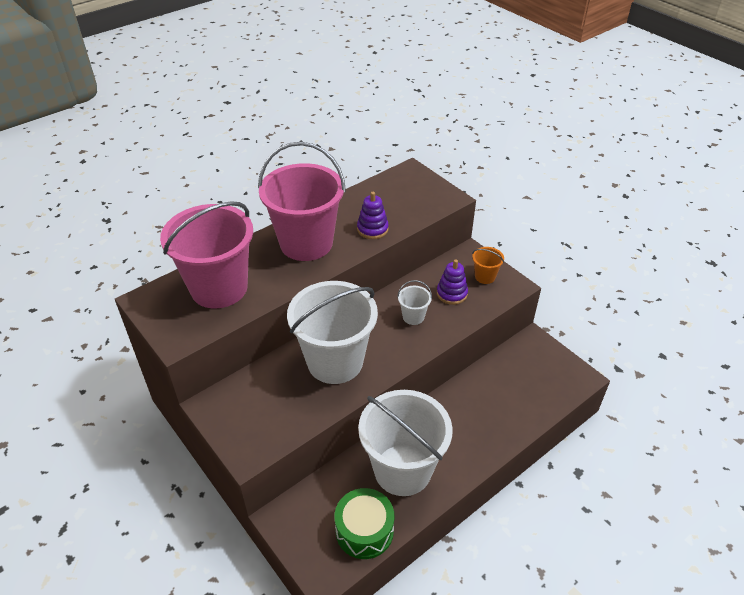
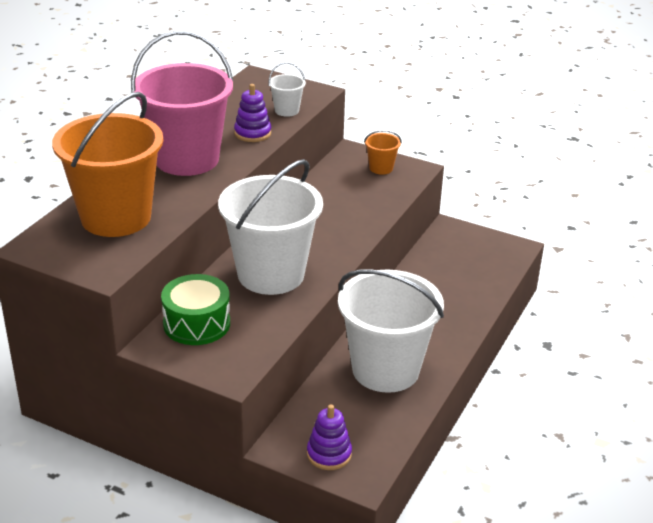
camera: 25 degrees left, 10 degrees down
(219, 288) = (116, 217): pink bucket -> orange bucket
(364, 530) = (379, 430): green drum -> green drum (197, 323)
(413, 317) = (329, 218): white bucket -> white bucket (286, 110)
(451, 293) = (356, 190): purple stacking toy -> purple stacking toy (329, 454)

